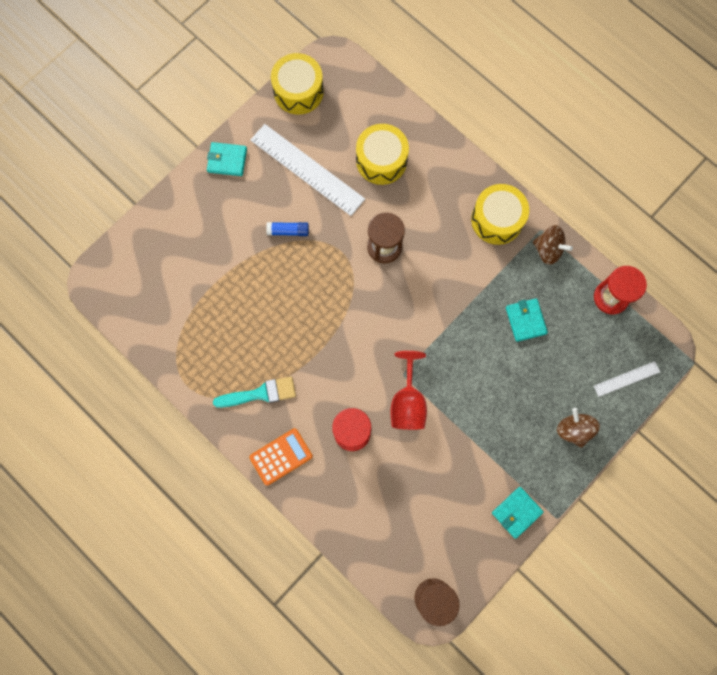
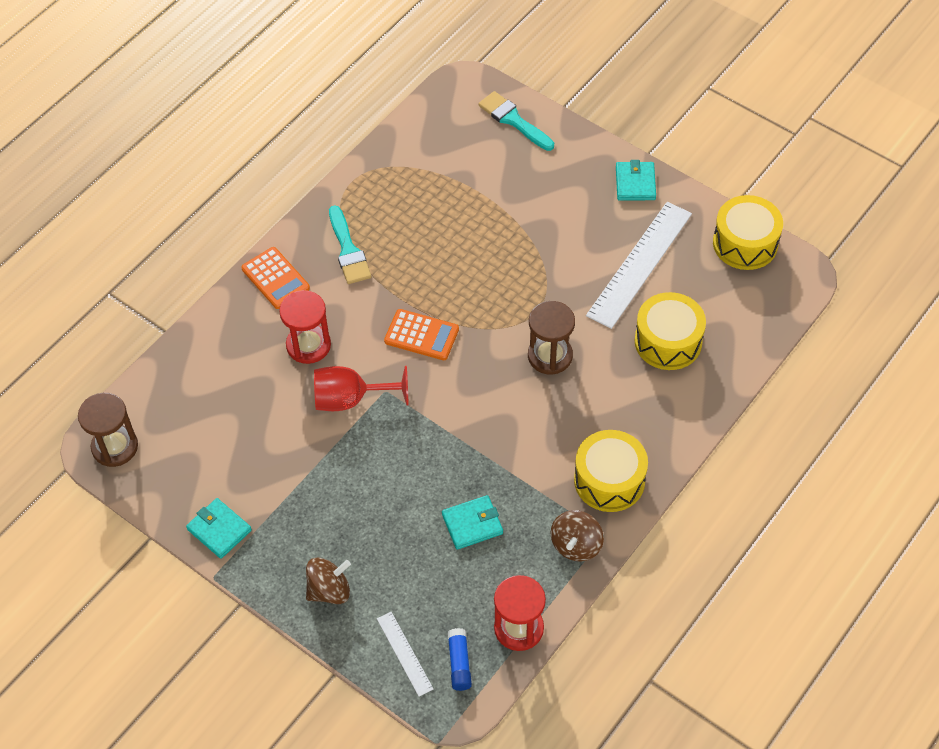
camera: 85 degrees right, 20 degrees down
(144, 245) = (513, 120): none -> turquoise brush
(288, 231) = (554, 254): blue glue stick -> blue glue stick (459, 663)
(353, 341) = (421, 335): none -> orange calculator

